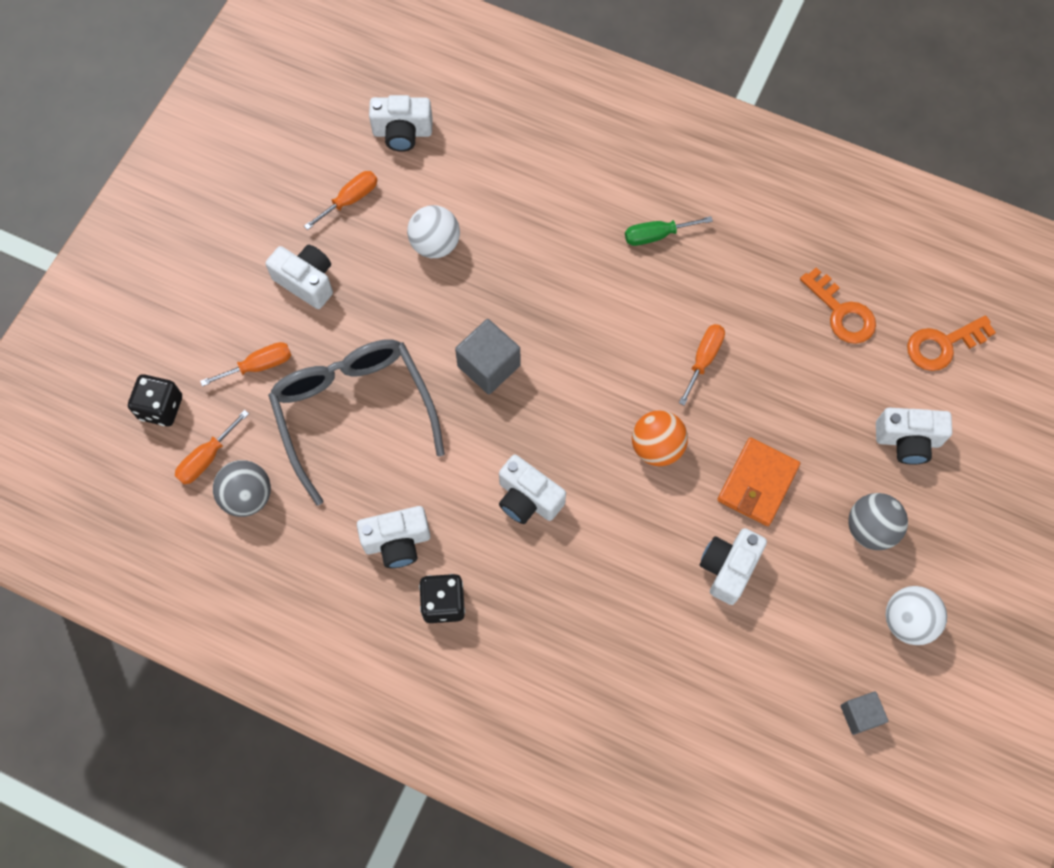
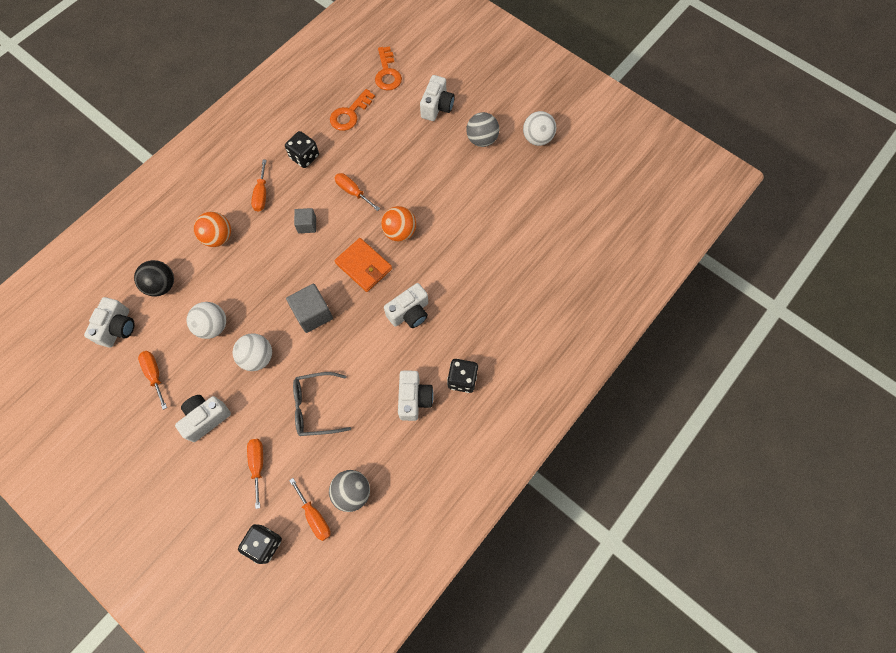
camera: 75 degrees left, 0 degrees up
(354, 413) = (316, 407): grey glasses -> grey glasses, size x0.60
(405, 315) = (258, 357): none -> white ball
(476, 161) = (162, 285): none -> black ball
(569, 204) = (218, 237): none -> orange ball
(656, 235) = (261, 194): green screwdriver -> orange screwdriver
(728, 568) = (484, 215): white camera -> none
(740, 272) = (304, 157): none -> black dice
(757, 483) = (438, 186): orange wallet -> orange wallet (363, 266)
(841, 312) = (350, 114): orange key -> orange key turned 150 degrees clockwise
(860, 715) = (582, 176): grey cube -> grey cube (307, 225)

